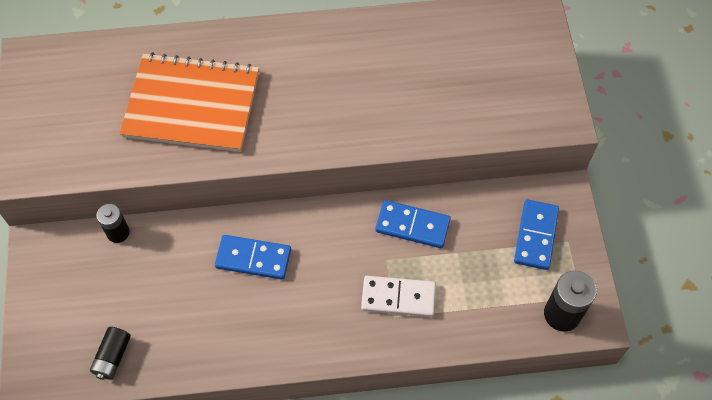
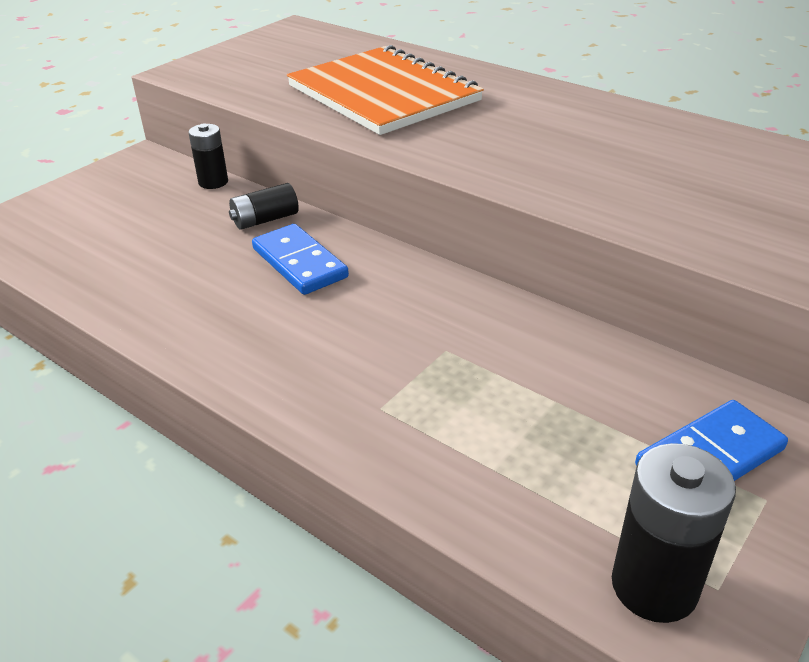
camera: 45 degrees right, 25 degrees down
(112, 357) = (66, 253): black battery -> black battery (265, 220)
(398, 298) = (411, 393): white domino -> none
(412, 226) = (523, 340): blue domino -> none

